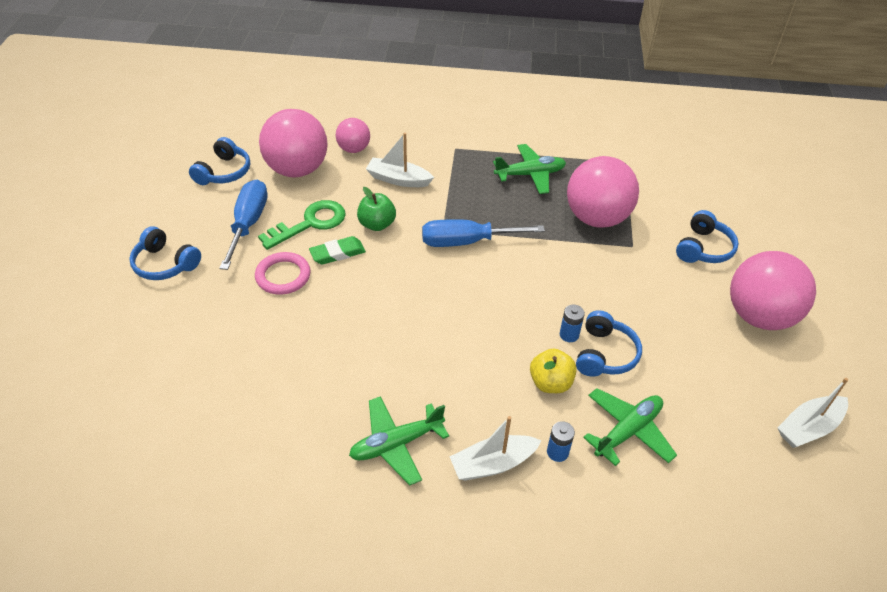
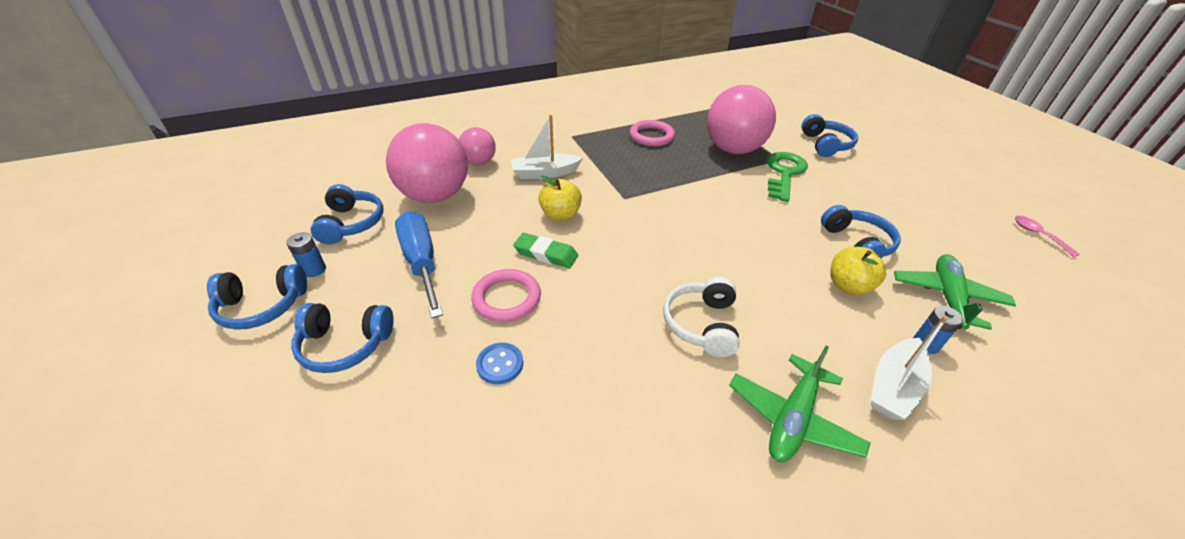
camera: 30 degrees left, 5 degrees down
(135, 216) = (262, 306): none -> blue headphones
(244, 319) = (500, 364): none -> blue button
(310, 223) = (492, 237): green key -> green key (784, 173)
(337, 253) = (546, 254): green eraser -> green eraser turned 75 degrees clockwise
(377, 224) = (560, 215): green apple -> yellow apple
(399, 356) = (701, 324): none -> white headphones
(466, 242) = (655, 200): blue screwdriver -> none
(530, 174) = (651, 136): green plane -> pink ring
(569, 335) = (815, 240): blue battery -> blue battery (314, 270)
(759, 316) = (912, 174): pink ball -> none
(808, 427) = (1038, 235): white boat -> pink spoon

